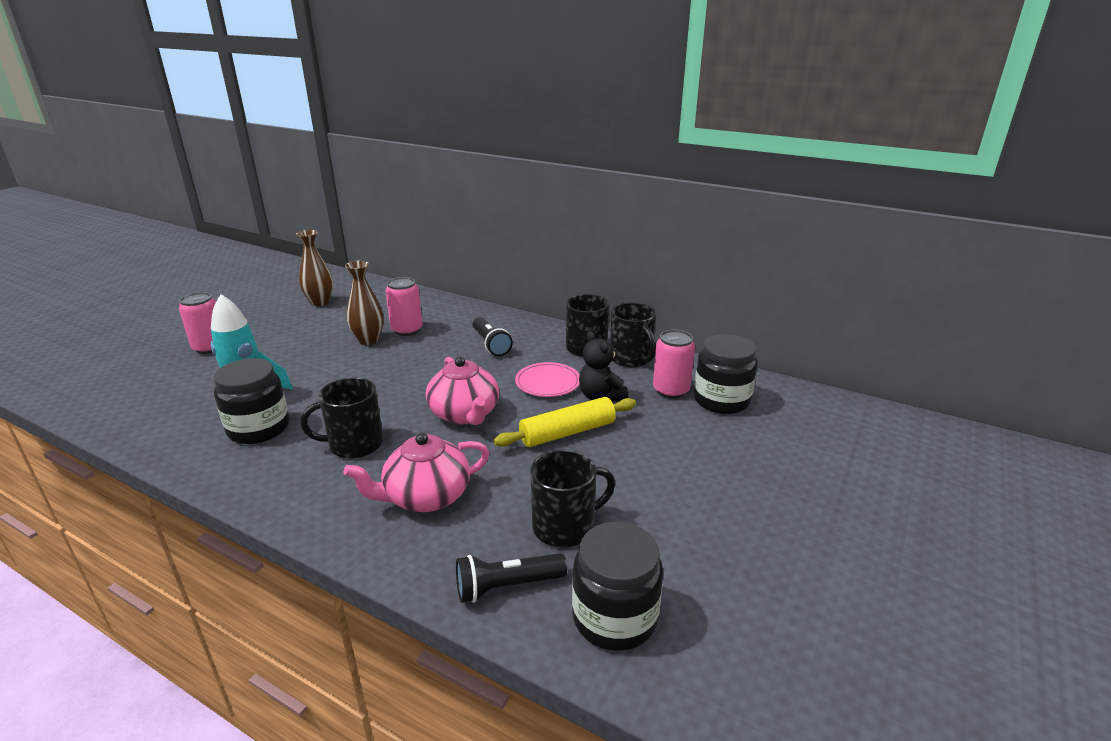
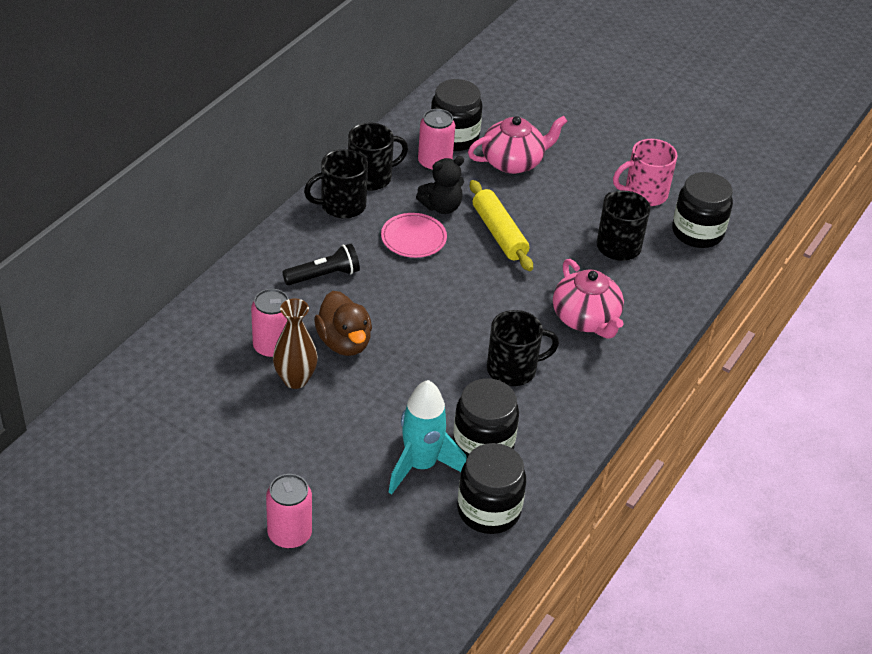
camera: 90 degrees left, 15 degrees up
(175, 433) = (488, 510): none -> black jar
(320, 302) = (164, 443): brown vase -> none
(354, 444) = (513, 369): black mug -> black mug turned 90 degrees counterclockwise
(407, 357) = (344, 342): none -> brown duck
(465, 414) = (465, 296): pink teapot -> pink teapot (513, 162)
(507, 586) = (676, 277): black flashlight -> none
(686, 557) = (644, 193): none -> pink mug

